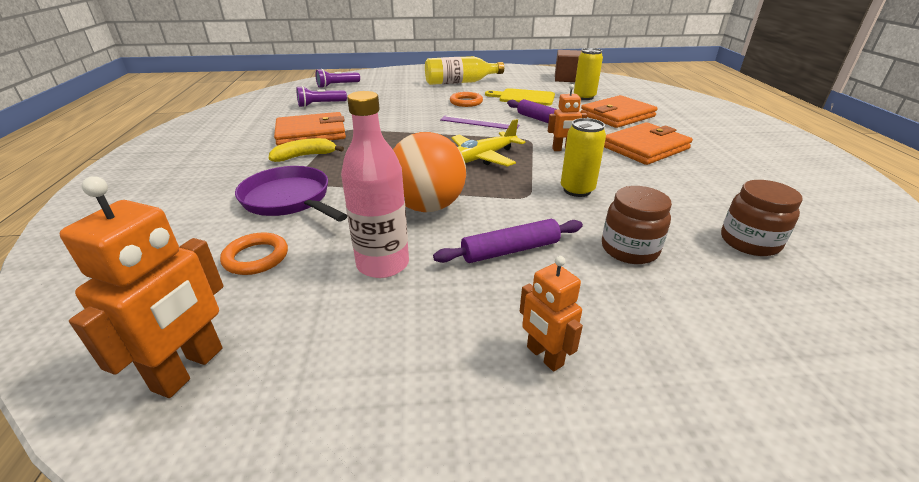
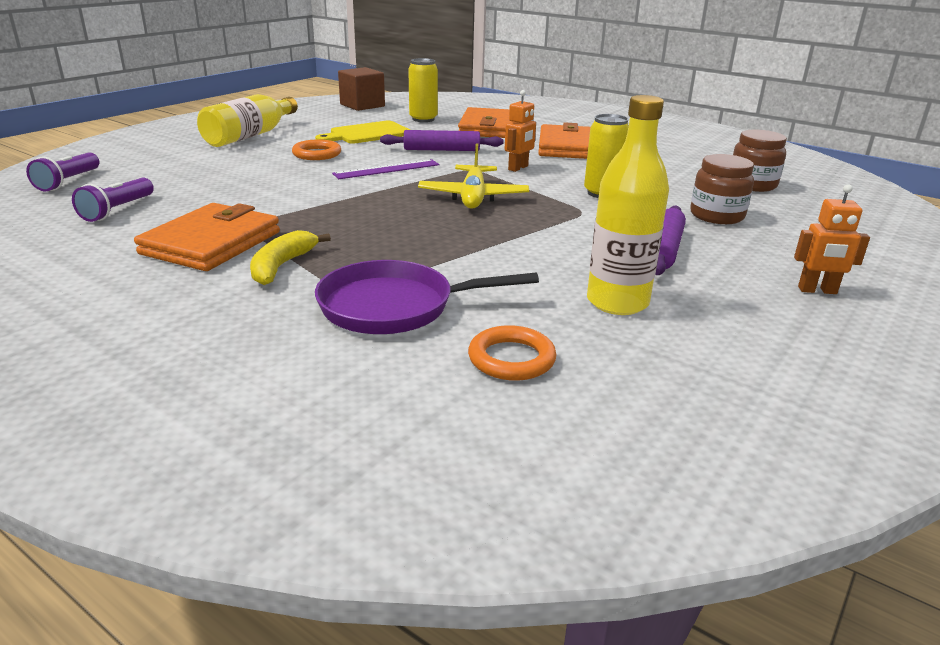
camera: 50 degrees left, 5 degrees down
(189, 369) = (693, 442): orange robot -> none
(383, 264) = (617, 302): pink bottle -> yellow bottle
(428, 207) = (536, 251): orange ball -> none

